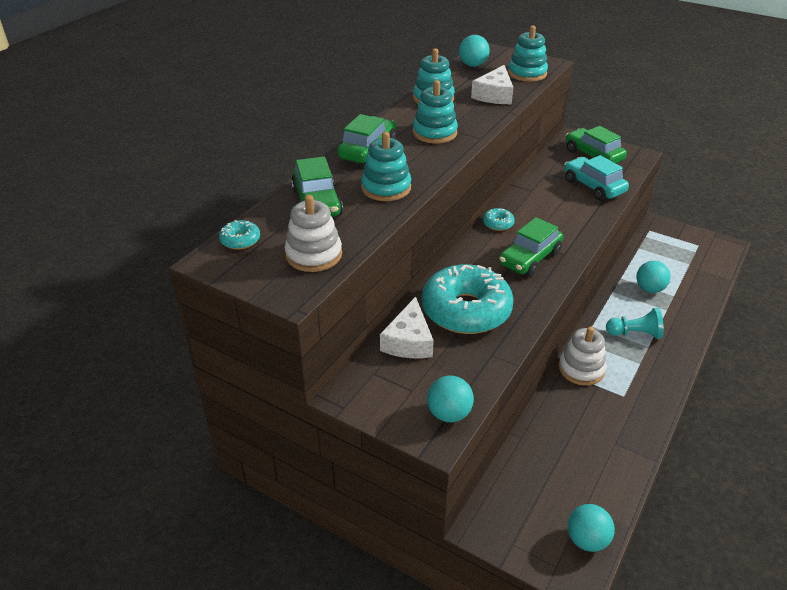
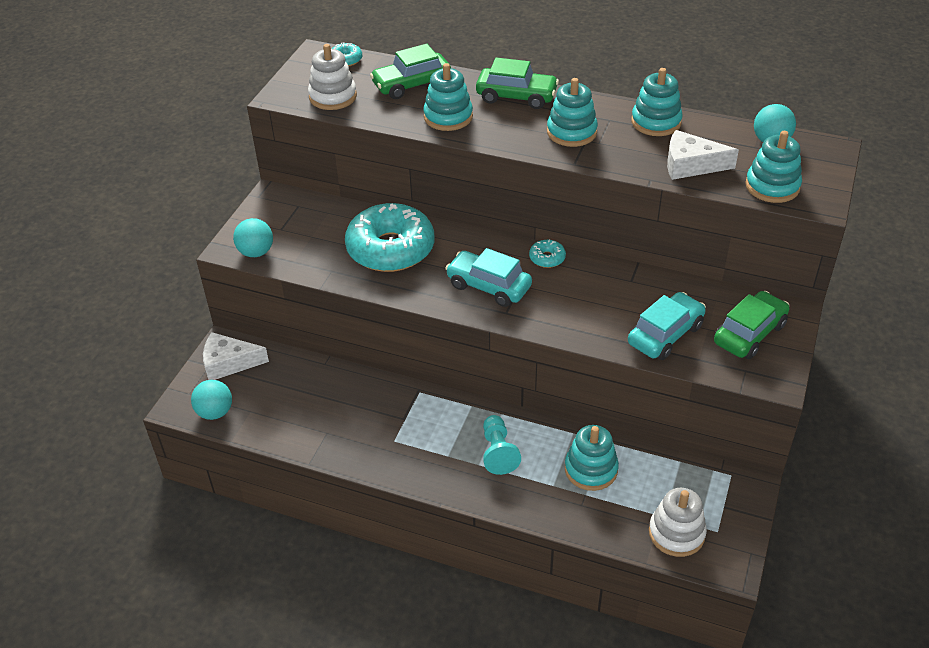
camera: 80 degrees right, 5 degrees up
(408, 341) = (341, 219): white cheese -> white cheese (229, 363)
(530, 258) = (488, 286): green car -> turquoise car
(581, 369) = (427, 405): white stacking toy -> white stacking toy (676, 533)
(649, 289) = (591, 469): turquoise ball -> turquoise stacking toy

